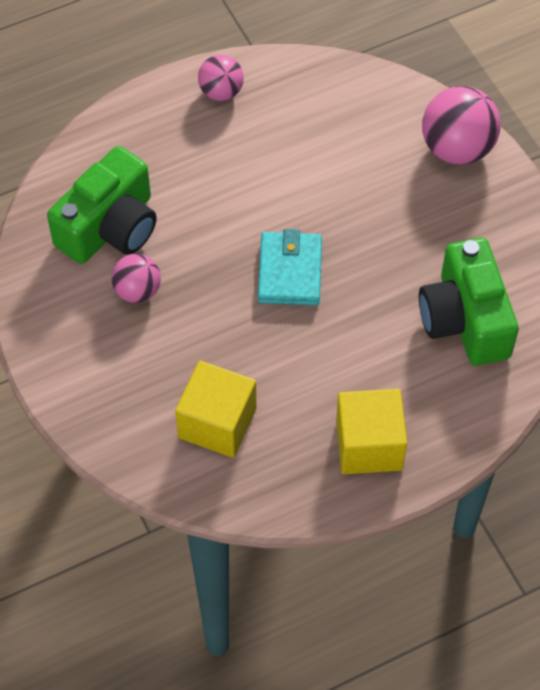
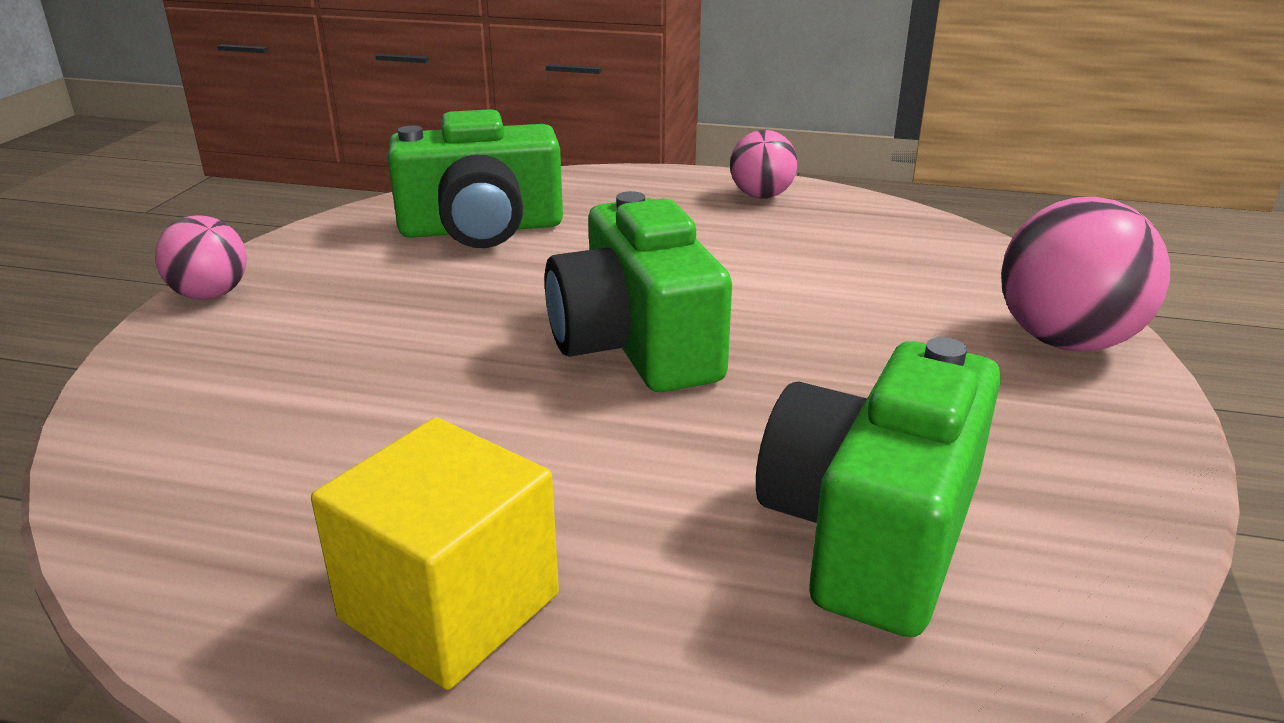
camera: 40 degrees right, 30 degrees down
(137, 291) = (423, 279): pink ball -> pink ball (210, 294)
(217, 423) = (285, 434): yellow cube -> none
(290, 272) = (636, 344): turquoise wallet -> green camera

